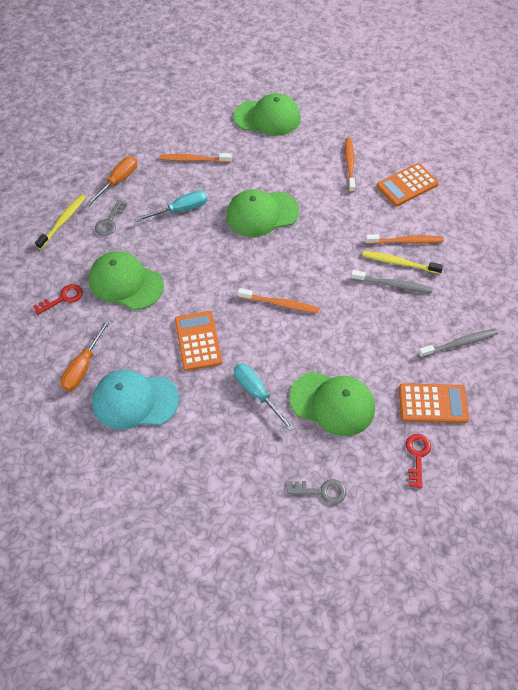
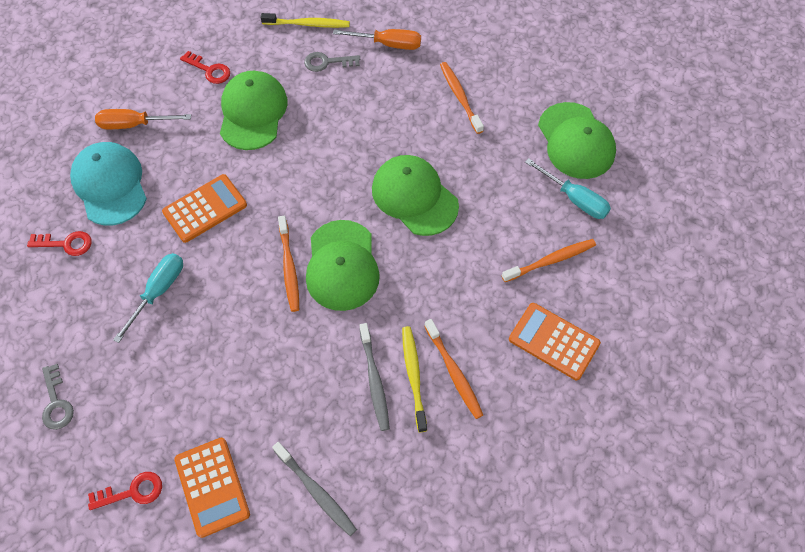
camera: 65 degrees right, 5 degrees up
(175, 448) = (66, 243): none -> red key
(181, 210) = (378, 117): turquoise screwdriver -> turquoise screwdriver (575, 199)
(332, 403) = (173, 373): green cap -> green cap (342, 265)

